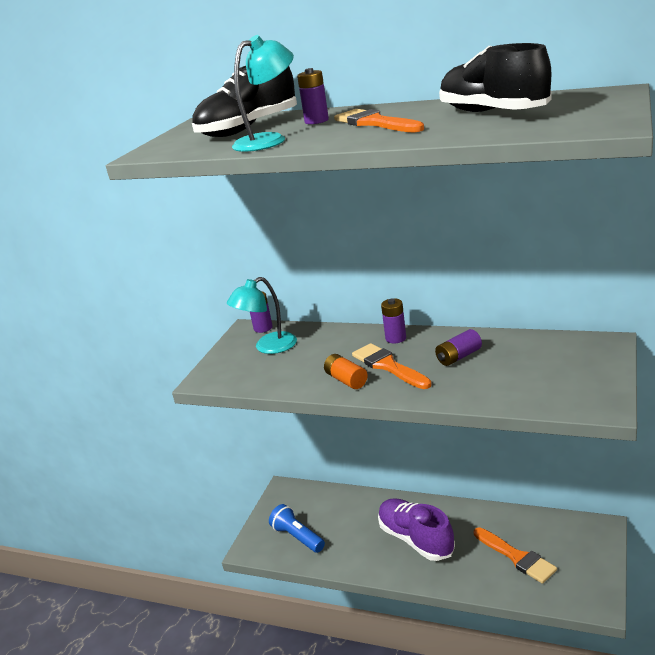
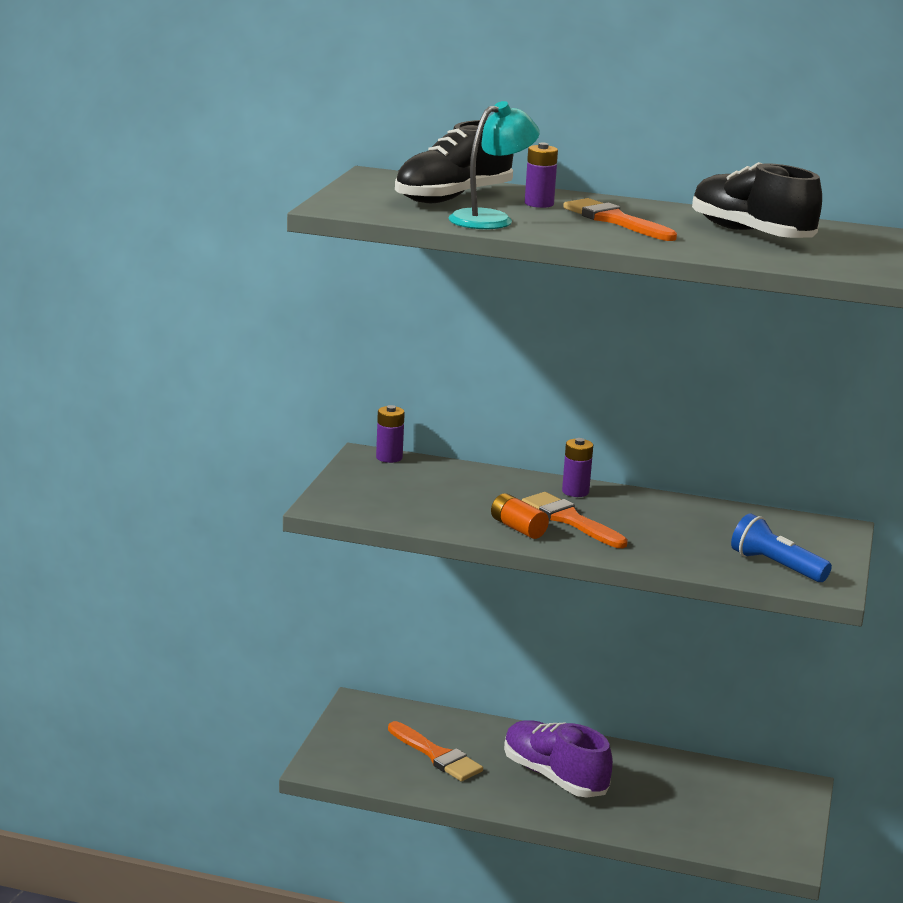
camera: 10 degrees left, 5 degrees down
(268, 347) = (403, 480): turquoise lamp -> none
(297, 537) = (387, 760): blue flashlight -> blue flashlight (776, 566)
(458, 357) = (658, 521): purple battery -> none
(516, 557) = (689, 806): orange brush -> orange brush (437, 755)

